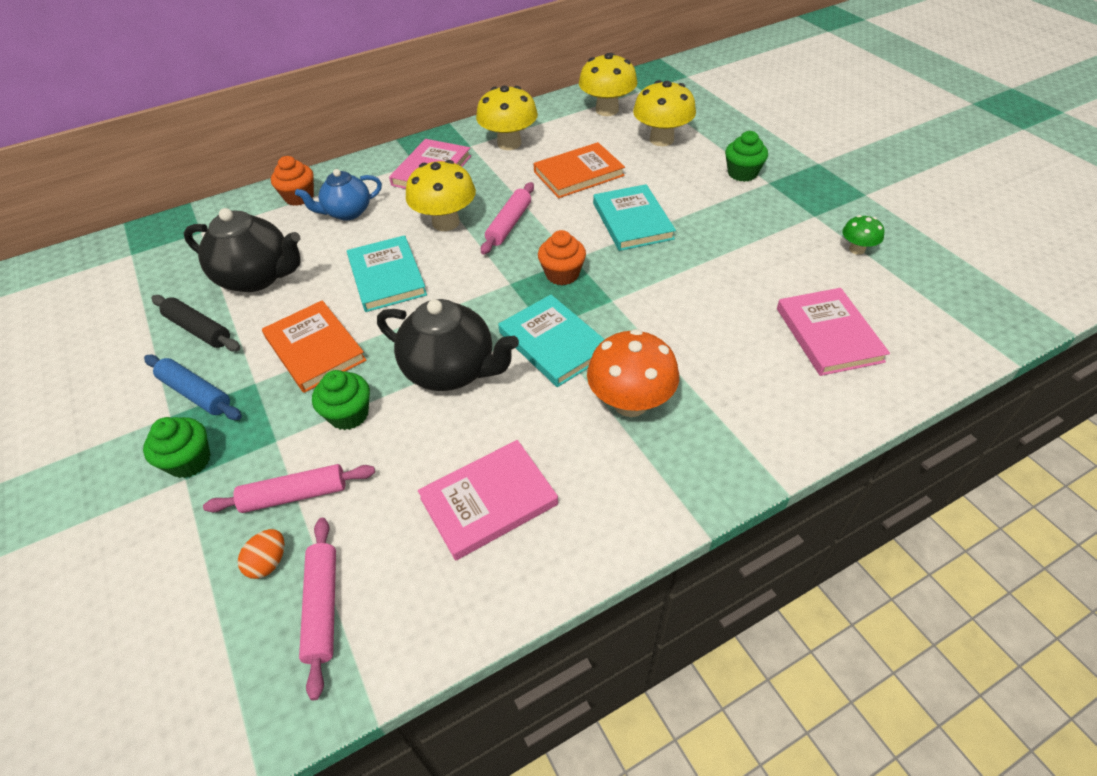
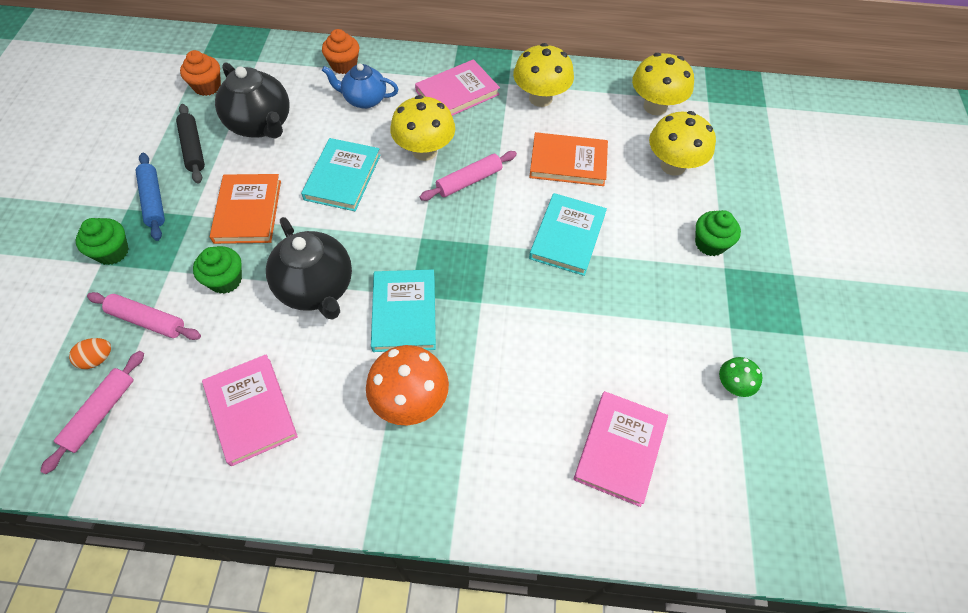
camera: 30 degrees right, 10 degrees up
(488, 501) = (251, 410): pink book -> pink book turned 60 degrees clockwise
(562, 274) = (466, 254): orange cupcake -> orange cupcake (207, 86)

